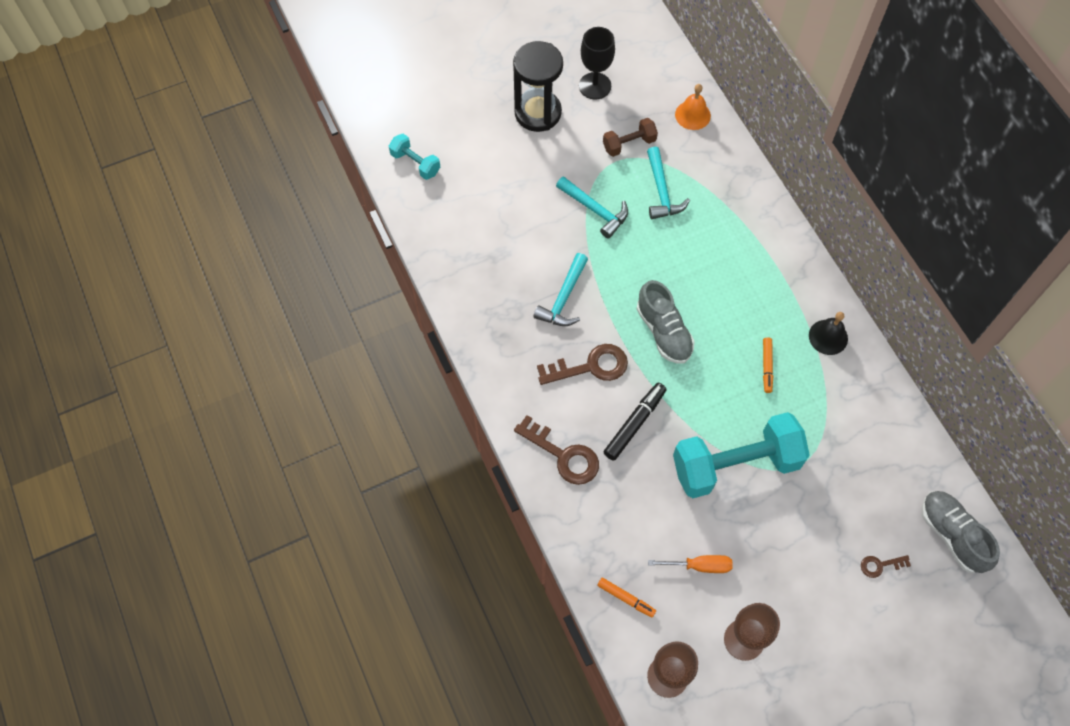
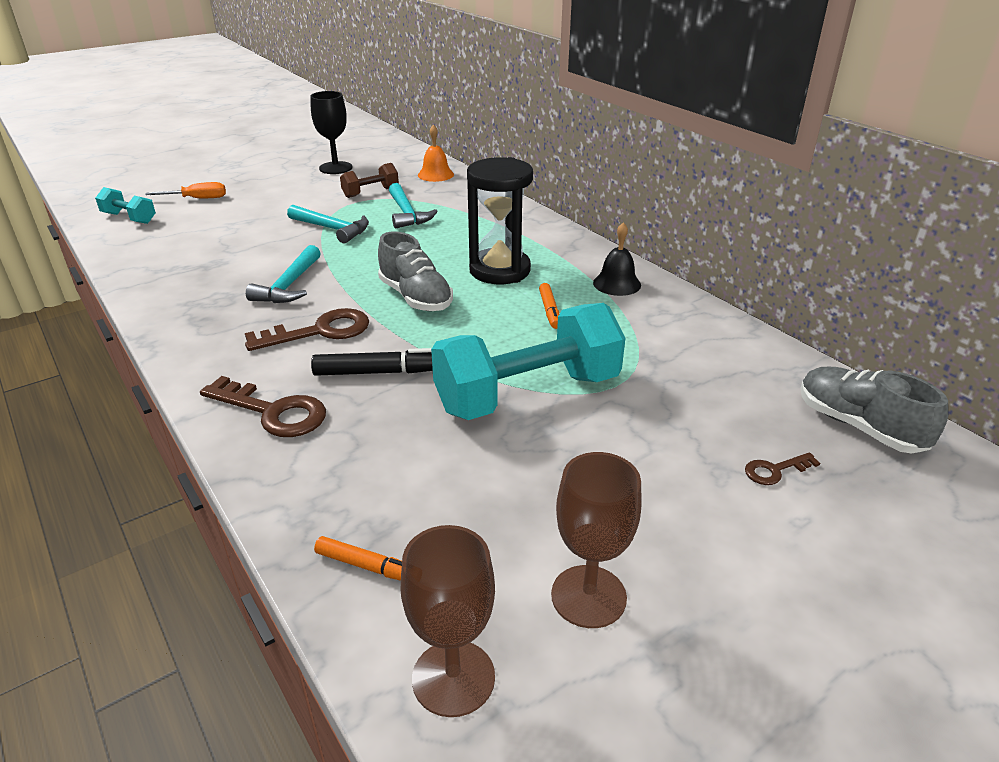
camera: 10 degrees left, 30 degrees down
(538, 113) = (274, 184): black hourglass -> black hourglass (499, 270)
(634, 424) = (380, 372): black marker -> black marker turned 60 degrees clockwise
(699, 566) = (492, 507): orange screwdriver -> orange screwdriver (197, 199)

